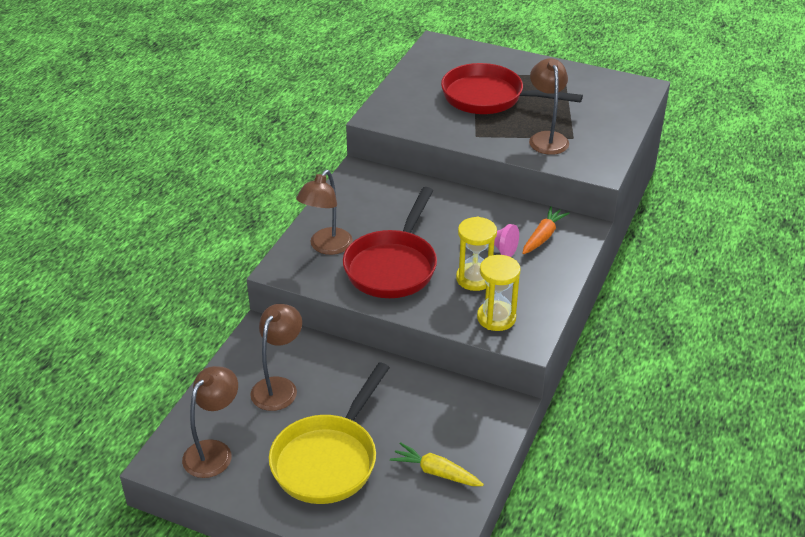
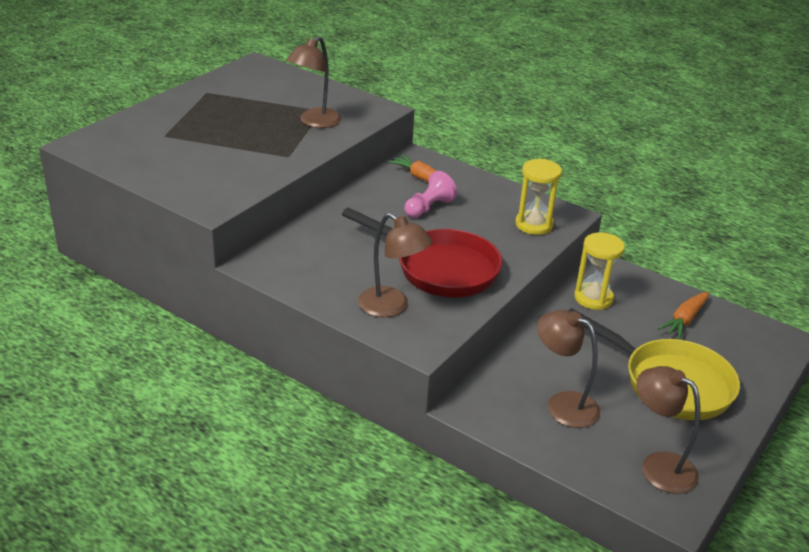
camera: 80 degrees left, 5 degrees down
(436, 472) = (684, 320): yellow carrot -> orange carrot
(474, 278) = (474, 225): yellow hourglass -> yellow hourglass (593, 298)
(489, 98) = (220, 136): red pan -> none
(546, 138) = (315, 122): brown lamp -> brown lamp turned 60 degrees counterclockwise

